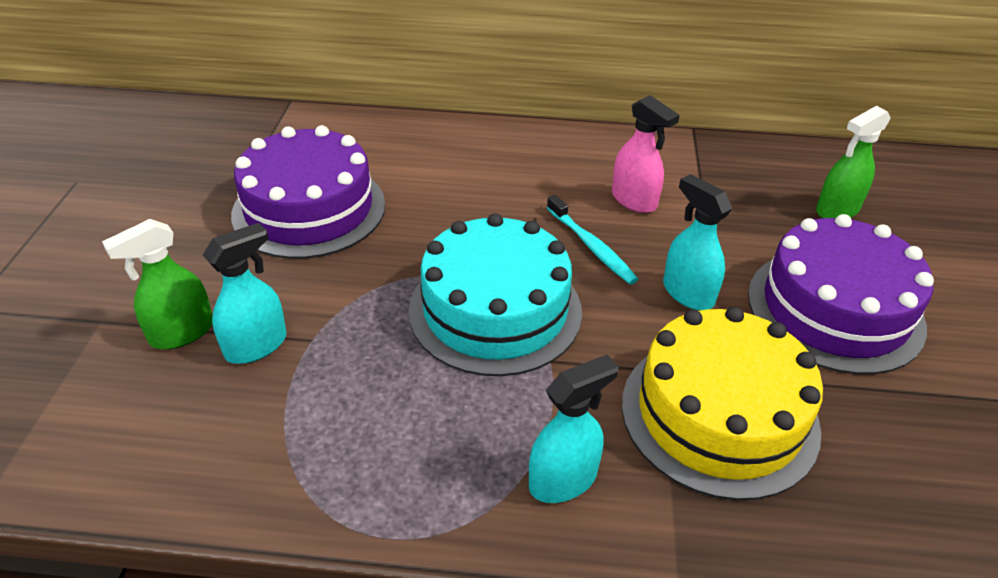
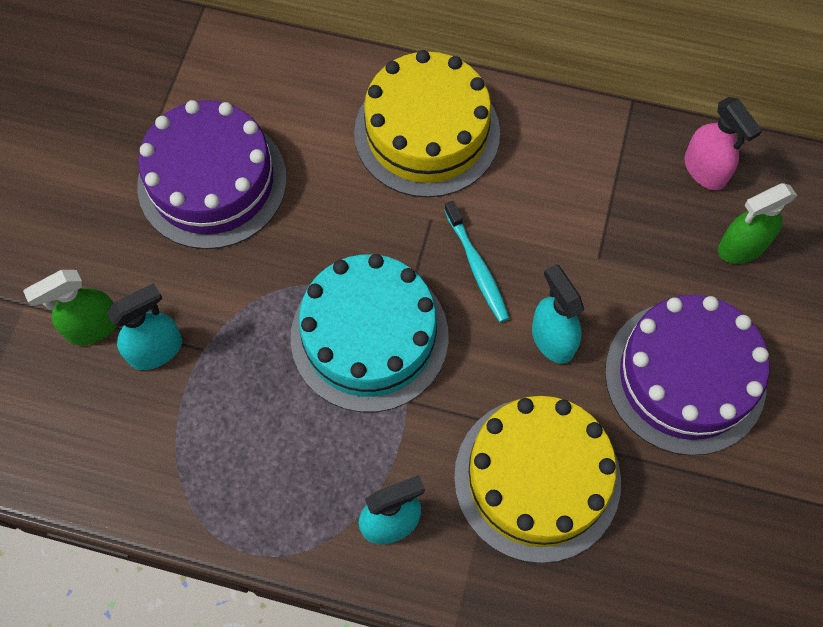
camera: 10 degrees right, 25 degrees up
(514, 160) = (427, 132): none -> yellow cake
(634, 200) = (536, 208): pink spray bottle -> pink spray bottle (705, 170)

